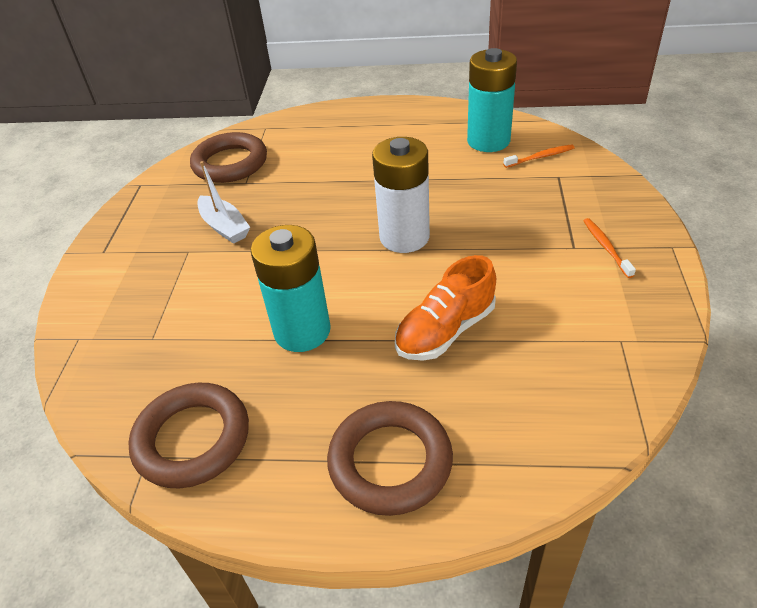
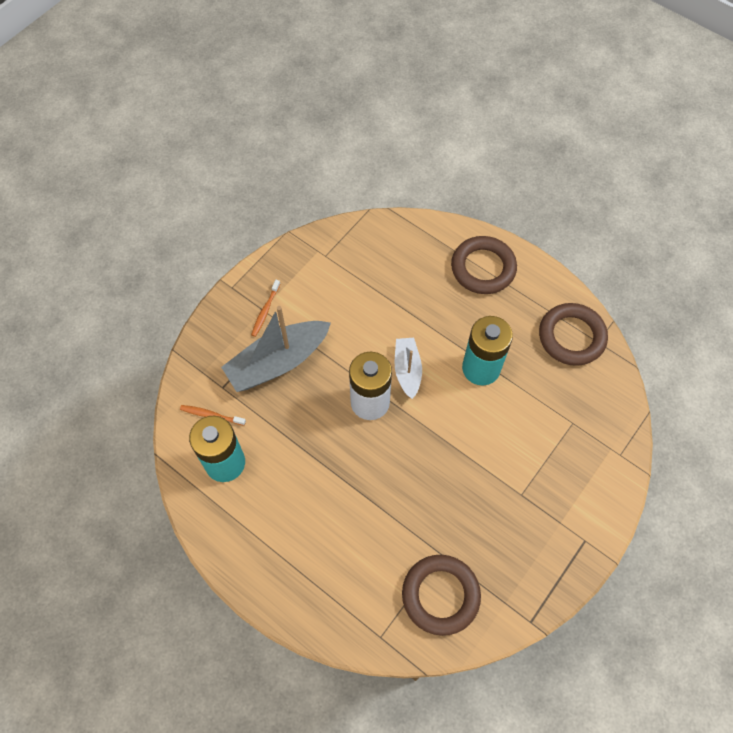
camera: 150 degrees left, 20 degrees up
(224, 227) = (483, 504): white boat -> white boat (407, 370)
(445, 330) = (403, 317): orange shoe -> none
(533, 217) = (278, 362): none -> grey boat

